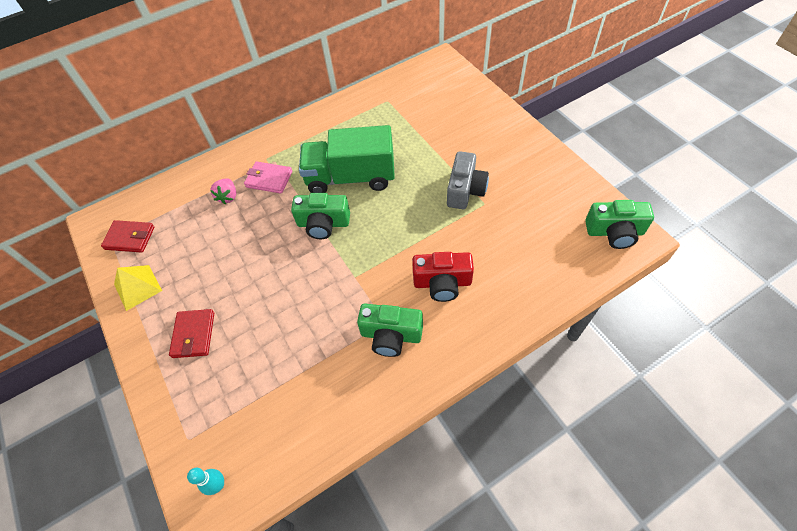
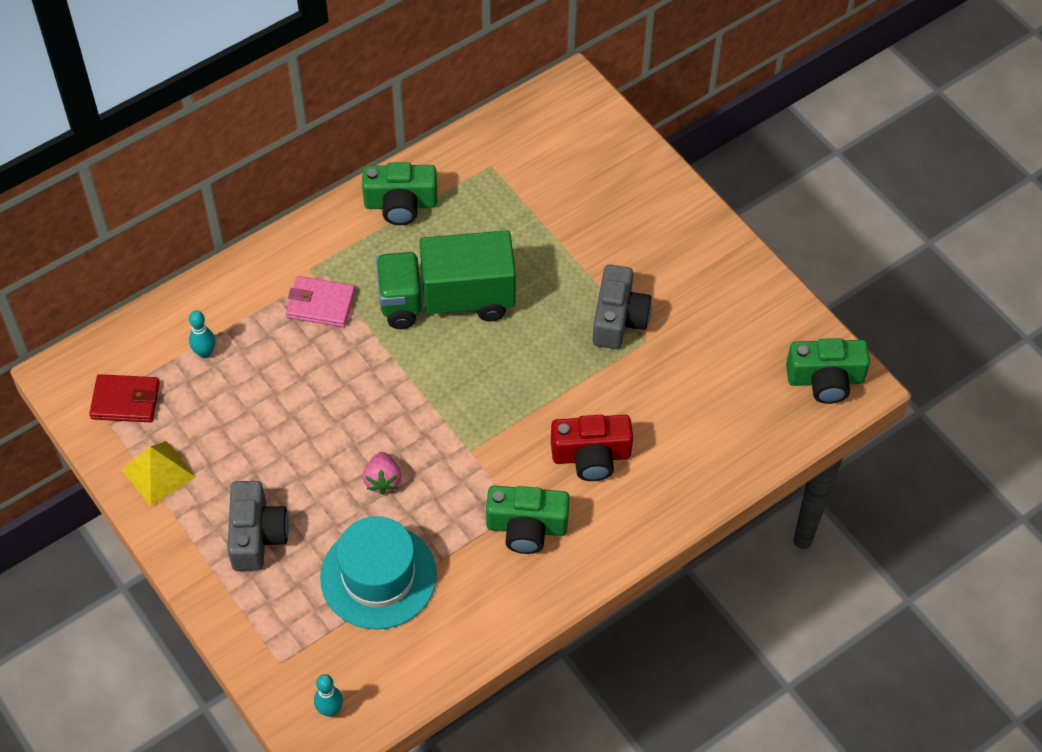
camera: 10 degrees left, 0 degrees up
(189, 208) = (205, 353): none -> turquoise bowling pin
(194, 335) = (257, 535): red wallet -> grey camera
(228, 197) = (262, 333): pink strawberry -> pink strawberry (382, 480)
(275, 370) = (378, 576): none -> turquoise hat
(323, 224) = (414, 374): green camera -> green camera (400, 204)

